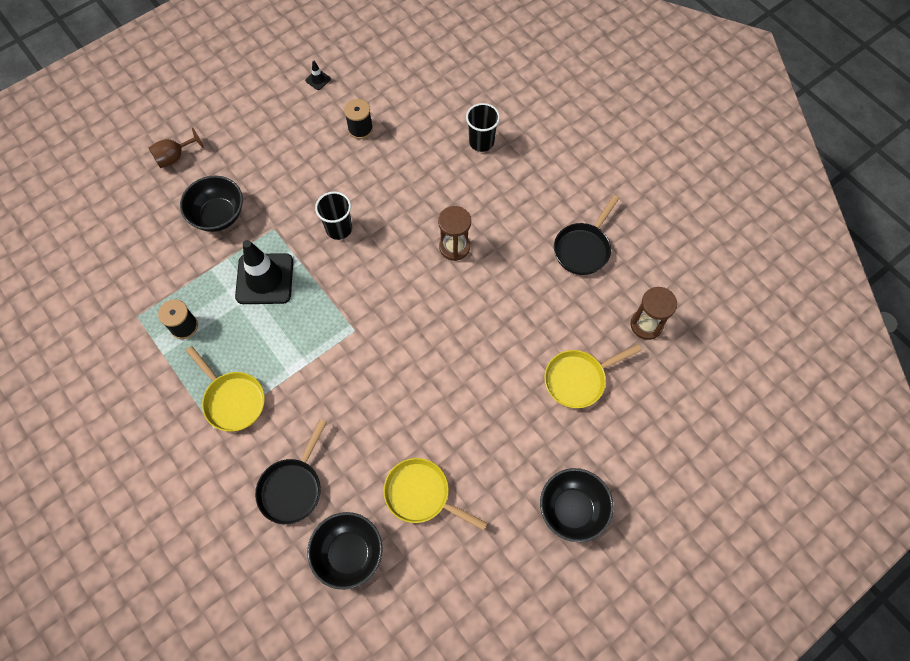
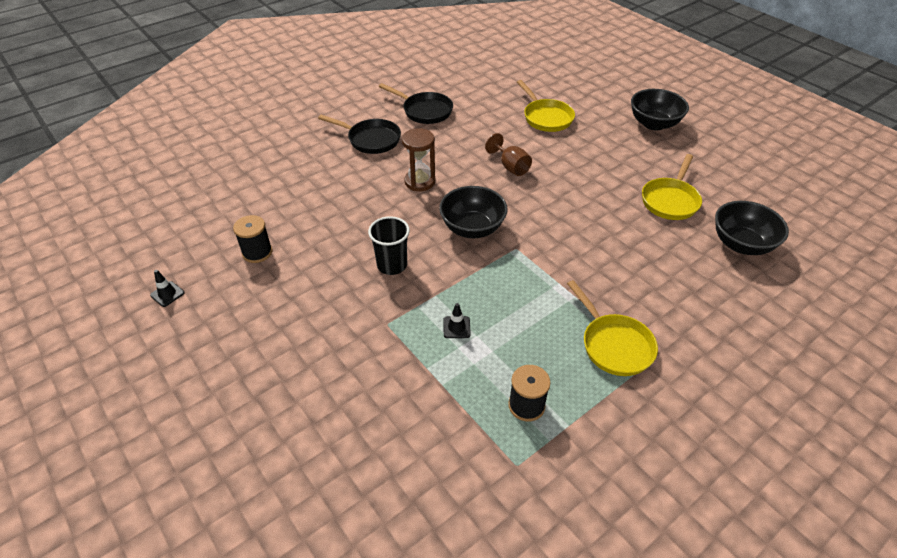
camera: 90 degrees left, 20 degrees down
(175, 157) = (252, 450): brown goblet -> brown goblet (510, 167)
(218, 215) = (361, 384): black bowl -> black bowl (472, 228)
(232, 400) = (614, 345): yellow pan -> yellow pan turned 105 degrees clockwise
(264, 279) = (456, 327): black traffic cone -> black traffic cone, size x0.40
(292, 488) = (695, 287): black pan -> black pan (371, 139)
(481, 142) = (299, 164): black cup -> none
(646, 325) = (494, 85): brown hourglass -> none

